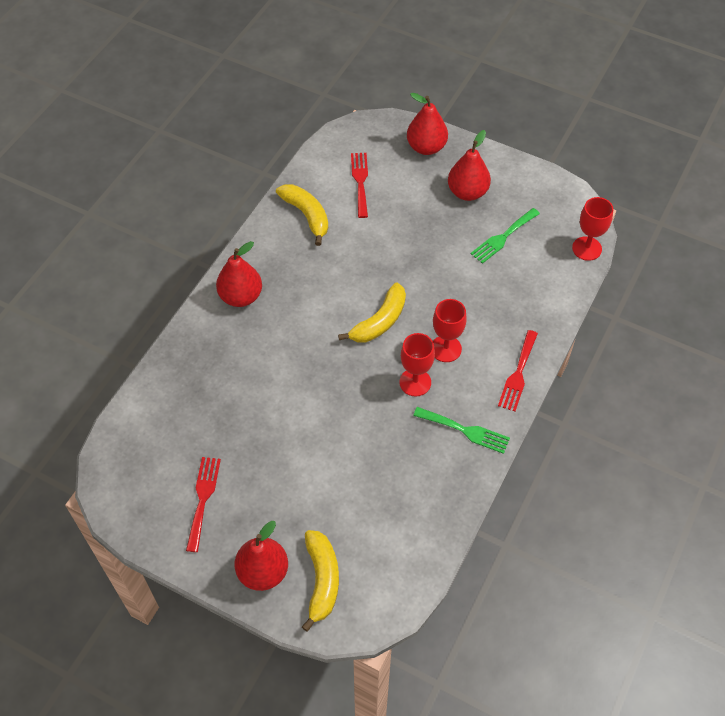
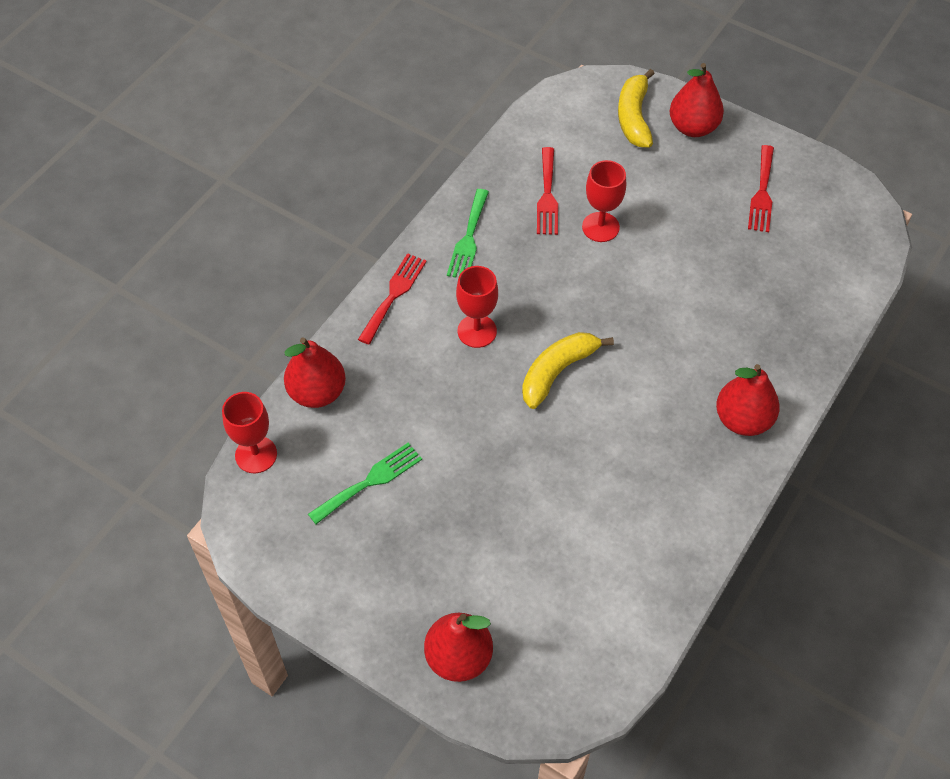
camera: 175 degrees left, 0 degrees up
(307, 215) = (655, 541): yellow banana -> none
(360, 181) = (571, 597): red fork -> red fork (547, 195)
(415, 382) = (520, 294): red goblet -> red goblet (600, 227)
(465, 430) = (468, 238): green fork -> green fork turned 105 degrees counterclockwise
(467, 192) = (407, 563): red pear -> red pear (317, 392)

